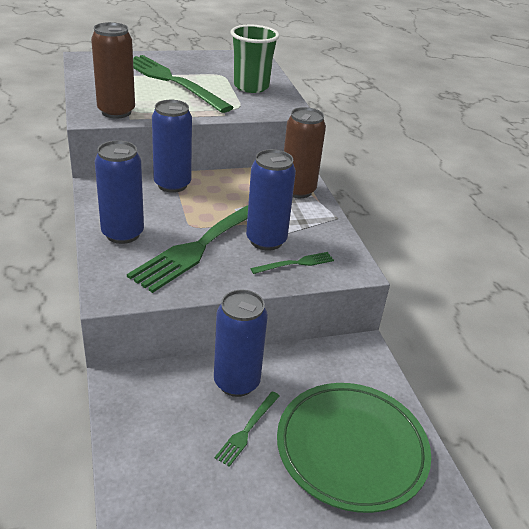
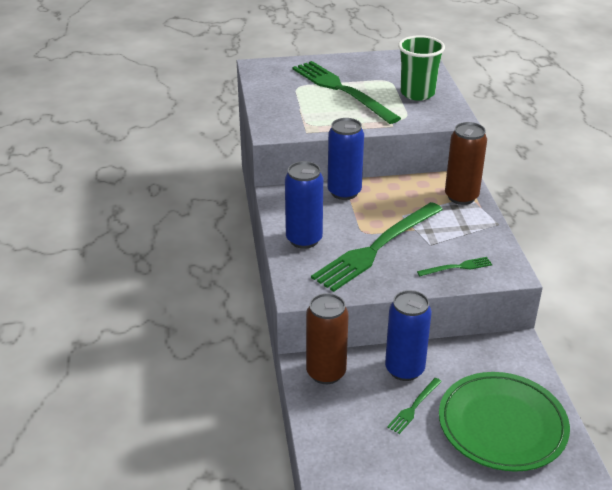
camera: 10 degrees right, 0 degrees up
(116, 112) = (293, 126): brown can -> brown can (326, 372)
(266, 241) = (431, 246): blue can -> none

